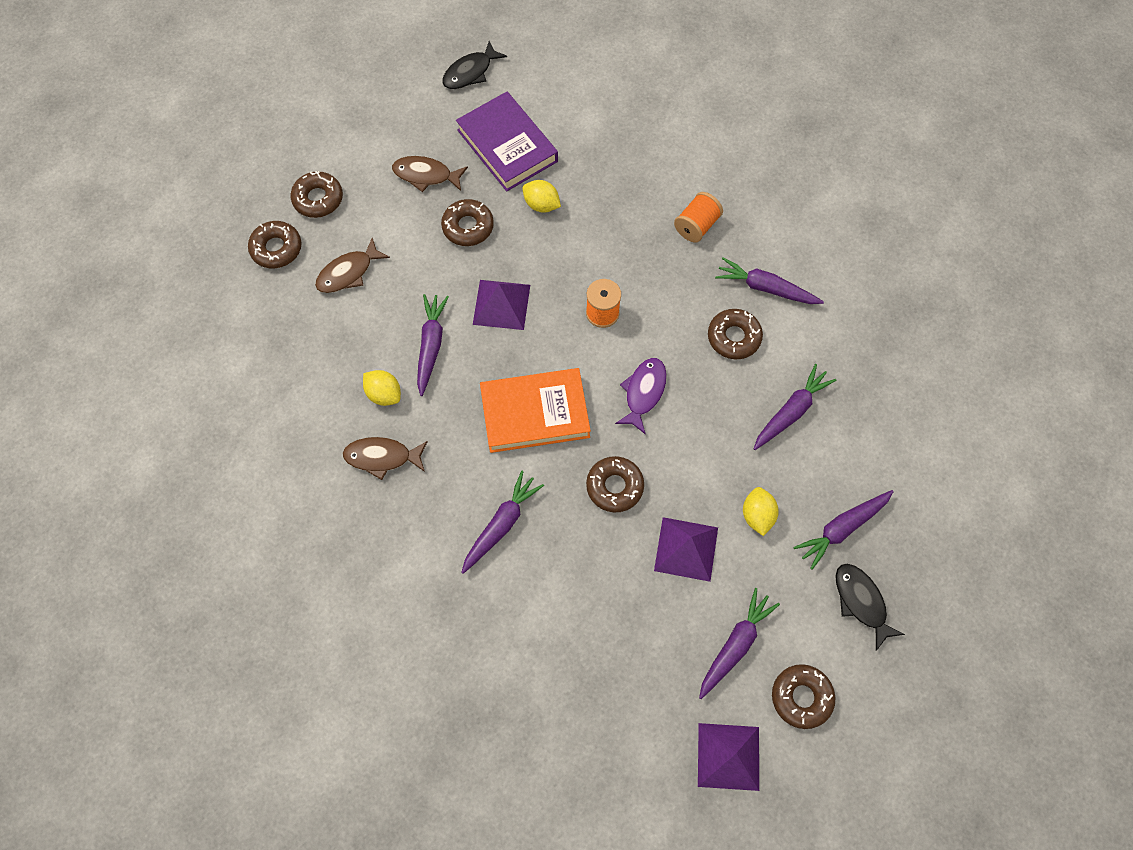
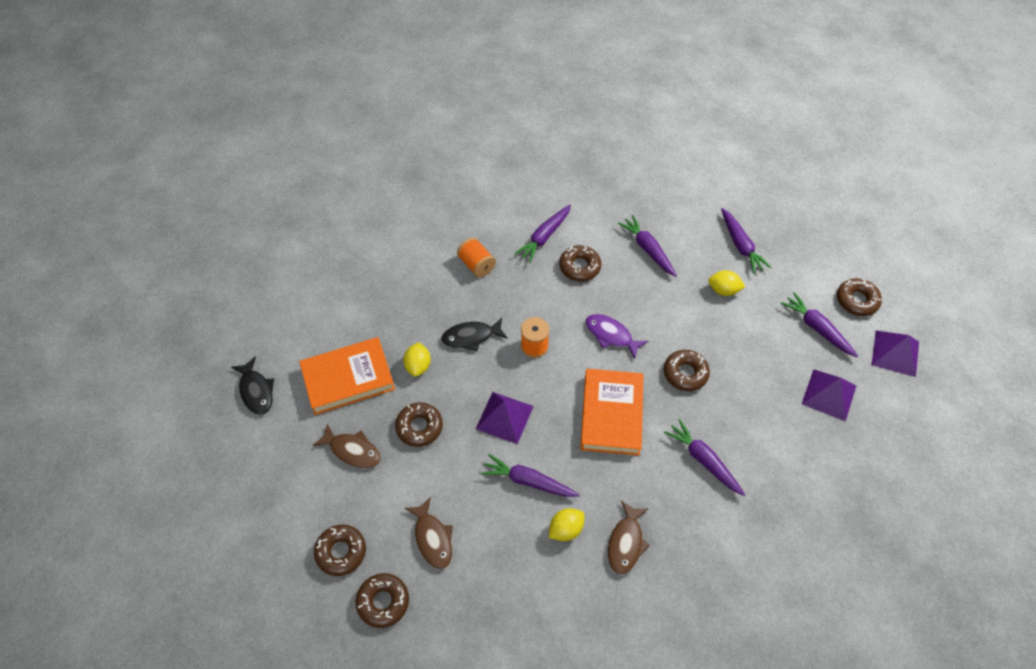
camera: 75 degrees left, 10 degrees down
(426, 175) = (352, 450): brown fish -> brown fish turned 90 degrees counterclockwise
(507, 146) = (348, 378): purple book -> orange book
(541, 205) = (418, 366): yellow lemon -> yellow lemon turned 45 degrees counterclockwise
(686, 548) = (742, 339): purple pyramid -> purple pyramid (829, 394)
(861, 602) = (794, 250): black fish -> black fish (471, 337)

